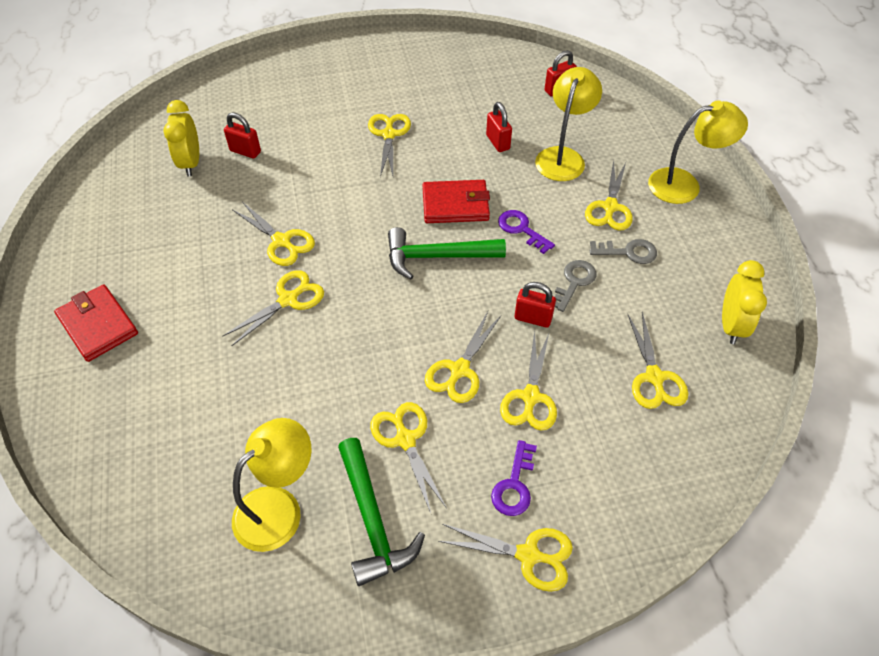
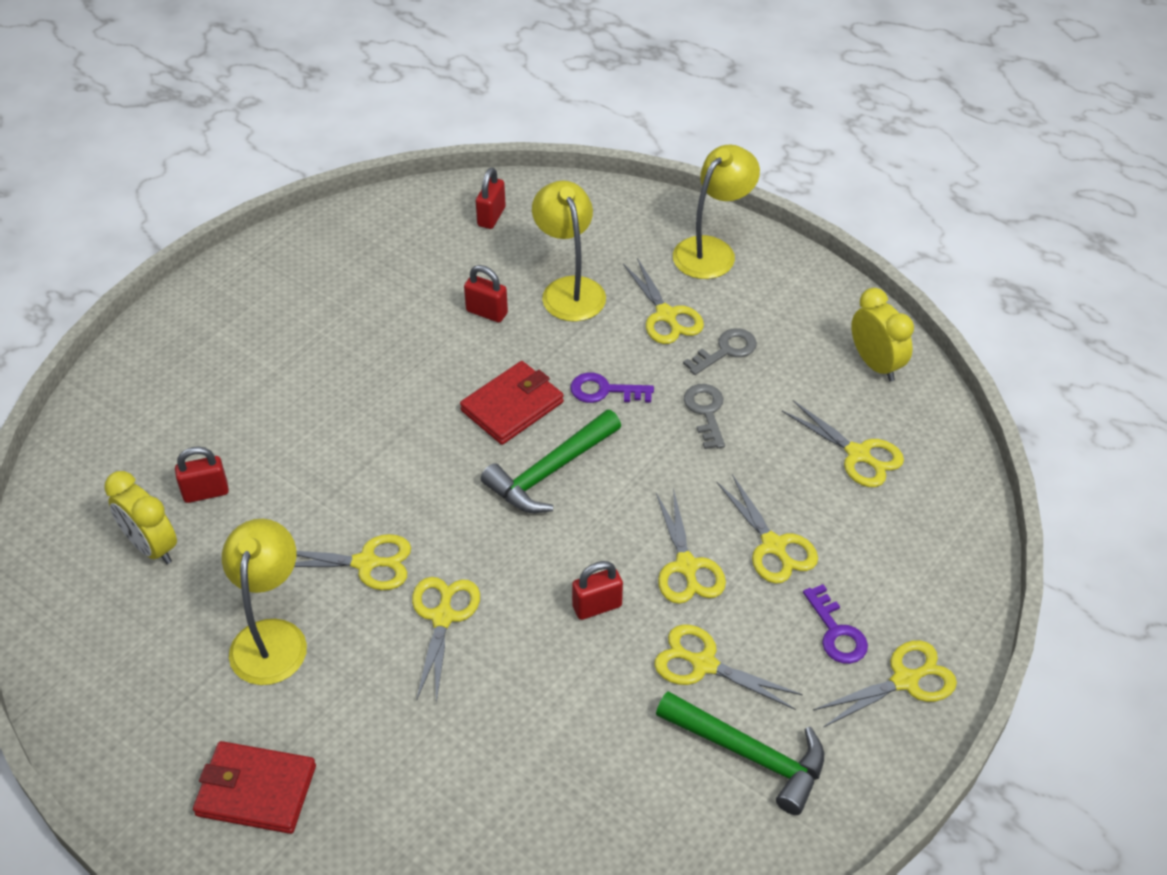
camera: 40 degrees left, 5 degrees down
(278, 507) = (654, 811): yellow lamp -> yellow lamp (271, 637)
(389, 134) = (357, 373): yellow scissors -> none
(533, 318) = (703, 472): red padlock -> red padlock (597, 606)

